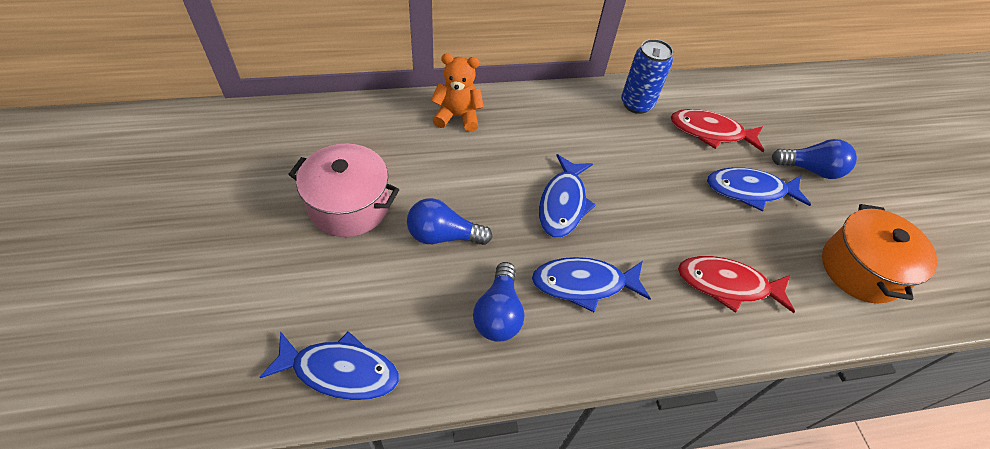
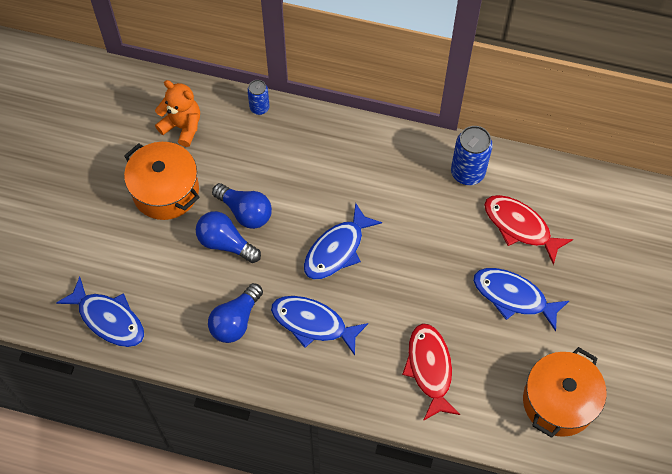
camera: 30 degrees right, 10 degrees up
(349, 205) = (166, 191): pink pot -> orange pot
(413, 104) = (259, 108): none -> blue can
(458, 116) = (292, 133): orange teddy bear -> orange teddy bear (182, 127)
(727, 285) = (430, 369): red fish -> red fish turned 45 degrees clockwise
(810, 169) = (591, 298): blue light bulb -> blue light bulb (245, 212)

